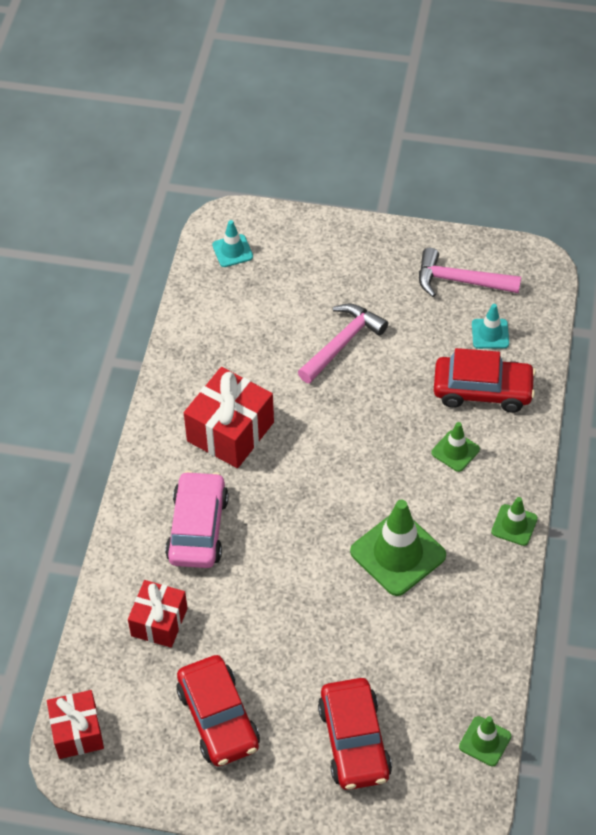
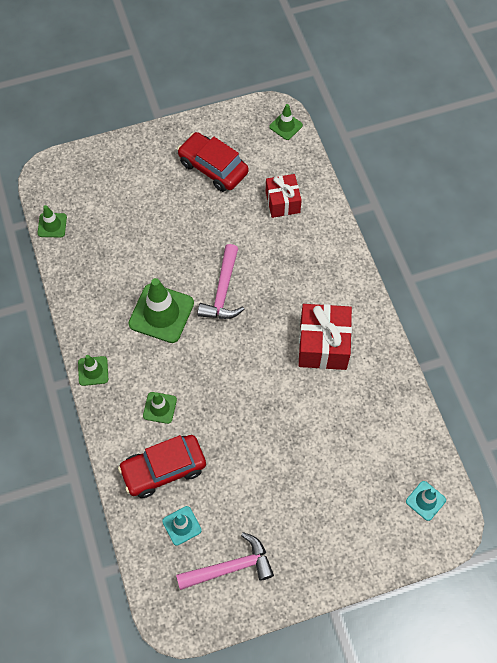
camera: 150 degrees right, 10 degrees up
(77, 732) = (286, 126): red gift -> green traffic cone
(197, 528) = (299, 268): pink car -> none
(342, 343) = (289, 457): pink hammer -> pink hammer (223, 291)
(354, 741) = (128, 191): red car -> none

